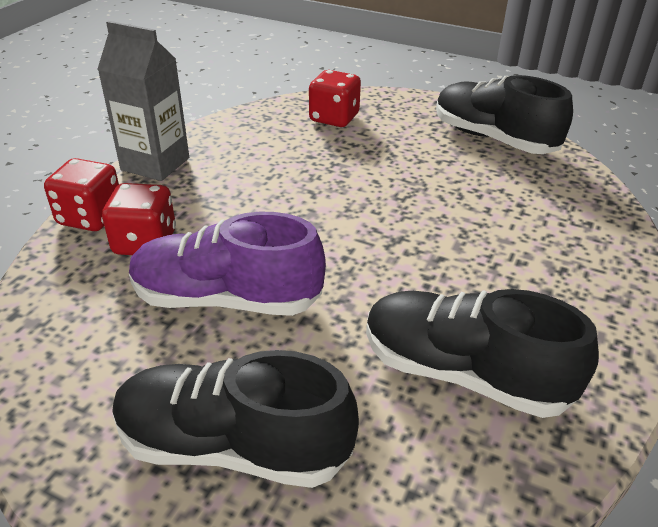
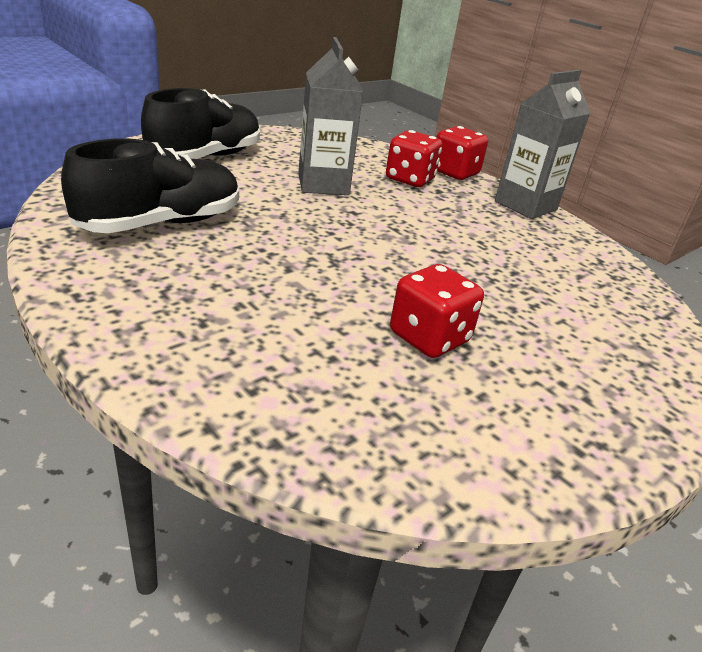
camera: 110 degrees right, 5 degrees down
(226, 299) = (323, 184): purple shoe -> grey carton
(334, 118) = (607, 315): red dice -> red dice (429, 338)
(493, 139) = (512, 423): black shoe -> none

